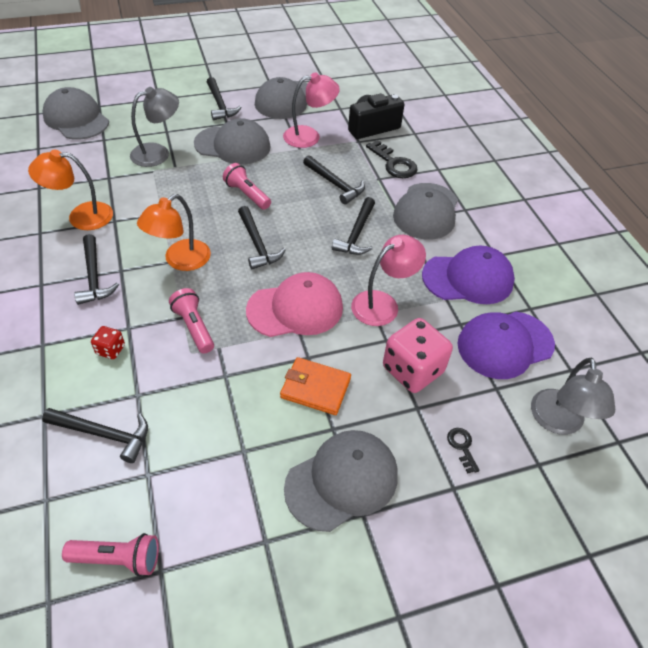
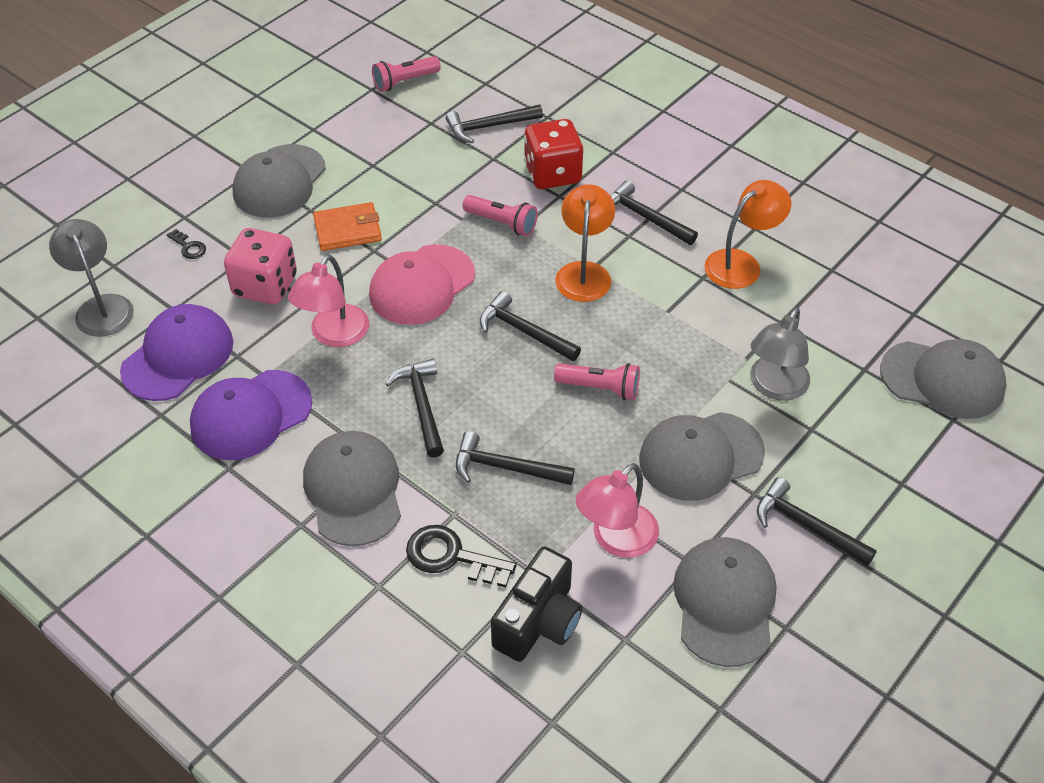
camera: 150 degrees right, 0 degrees up
(110, 350) = (552, 174): red dice -> red dice, size x2.10

